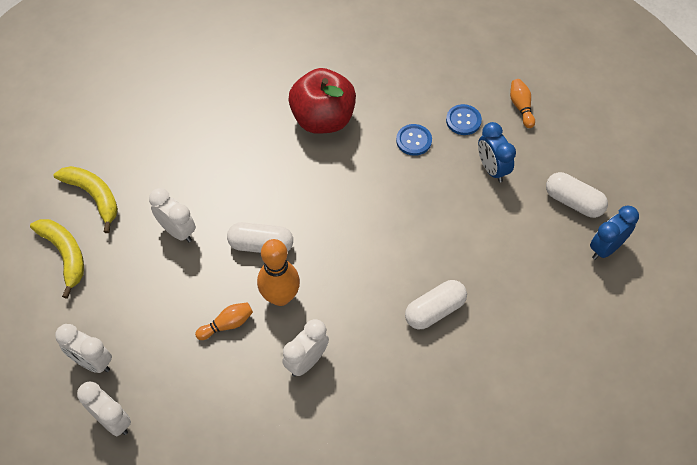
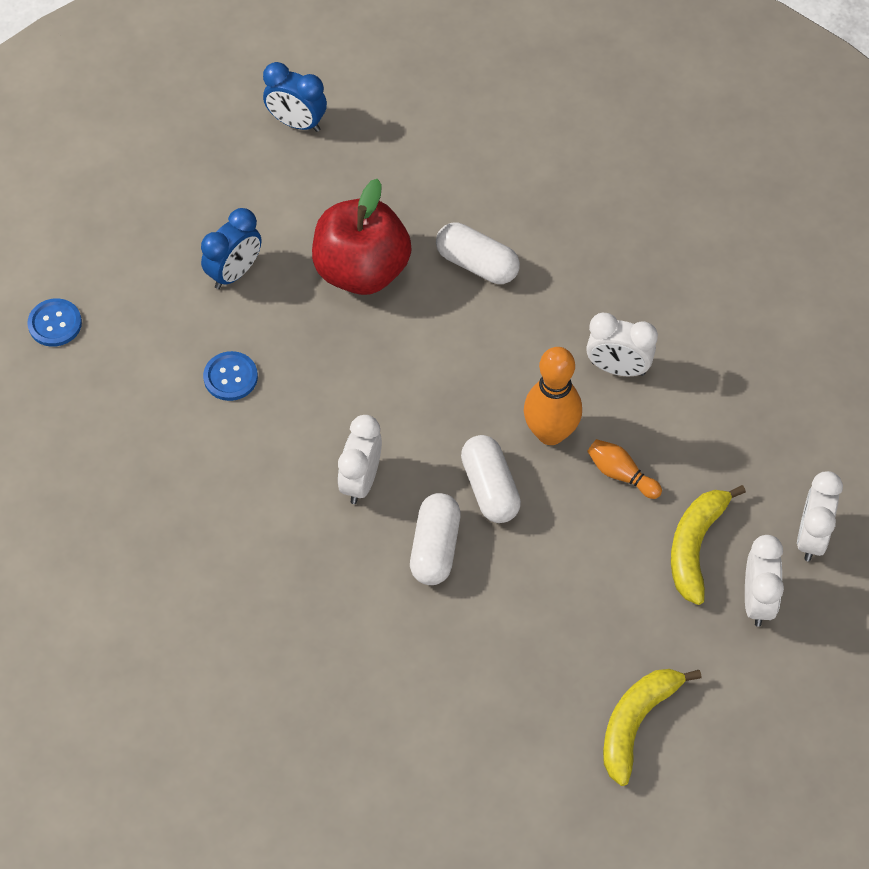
camera: 115 degrees left, 0 degrees up
(94, 196) = (528, 739): yellow banana -> yellow banana (695, 546)
(177, 231) = (523, 599): white clock -> white clock (360, 481)
(323, 119) = (246, 503): red apple -> red apple (361, 270)
(463, 120) = (167, 331): blue button -> blue button (55, 324)
(521, 107) = (111, 272): orange bowling pin -> none
(573, 202) = (243, 172): white capsule -> white capsule (435, 548)

